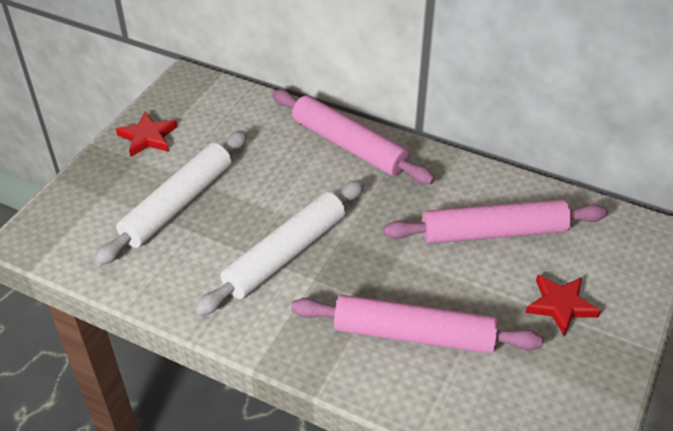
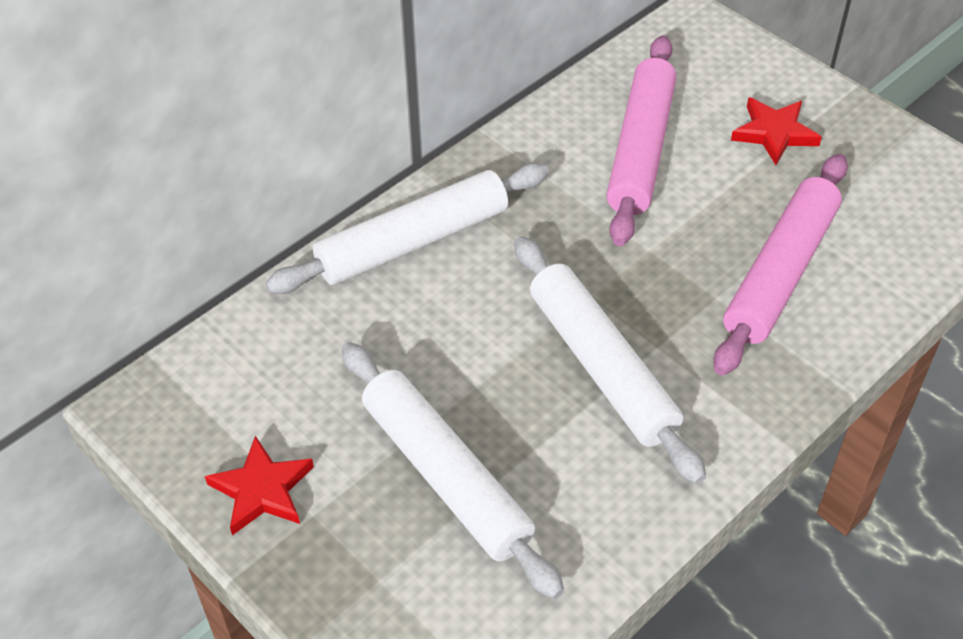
camera: 70 degrees left, 5 degrees up
(349, 146) = (413, 241): pink rolling pin -> white rolling pin

